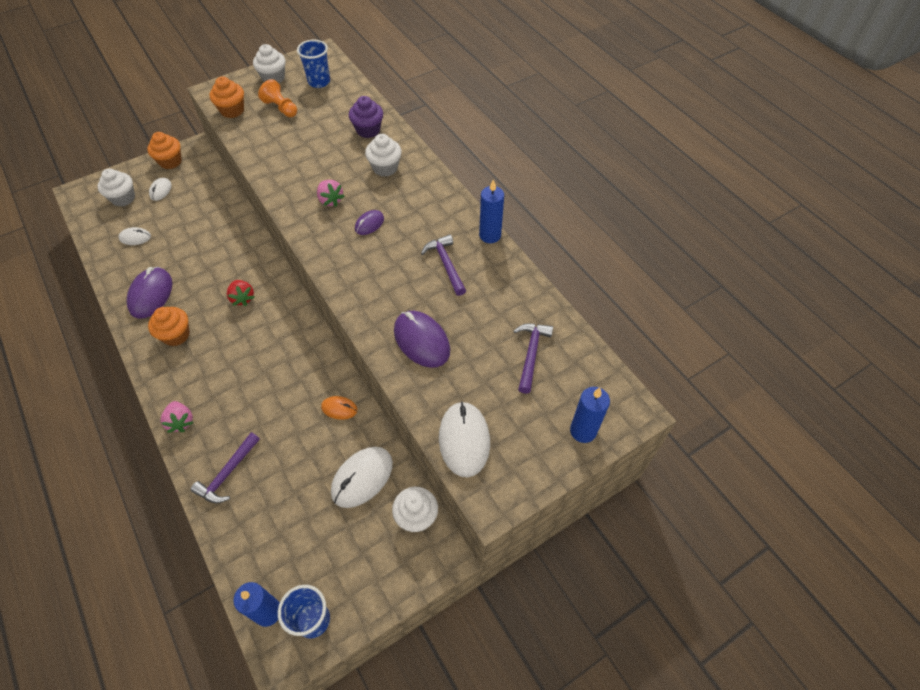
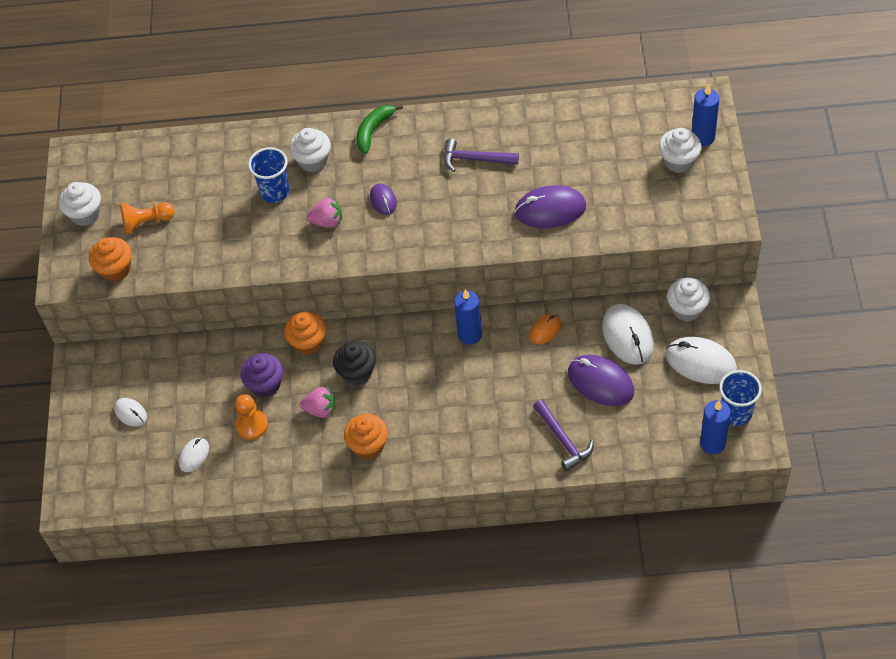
camera: 55 degrees left, 0 degrees up
(123, 198) = (116, 455): white cupcake -> white cupcake (678, 161)
(151, 294) = (294, 457): purple mouse -> purple mouse (600, 382)
(170, 161) = (85, 391): orange cupcake -> orange cupcake (308, 343)
(172, 258) = (252, 425): none -> orange pawn
(181, 421) = (481, 465): pink strawberry -> pink strawberry (320, 409)
(243, 298) = (357, 373): red strawberry -> black cupcake
(319, 82) = (127, 173): blue cup -> blue cup (275, 192)
(368, 130) = (244, 155): purple cupcake -> purple cupcake (265, 385)
(436, 189) = (374, 130): none -> green banana
(464, 440) = (666, 217): white mouse -> white mouse (701, 362)
(490, 235) = (462, 113): blue candle -> blue candle (470, 335)
(531, 354) = (612, 139): purple hammer -> none

